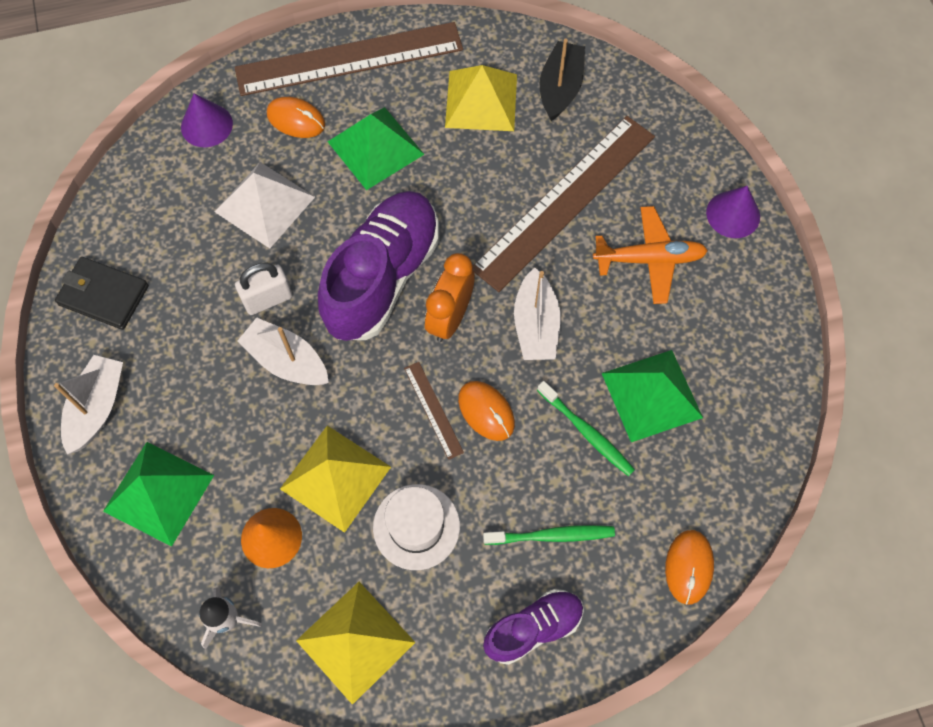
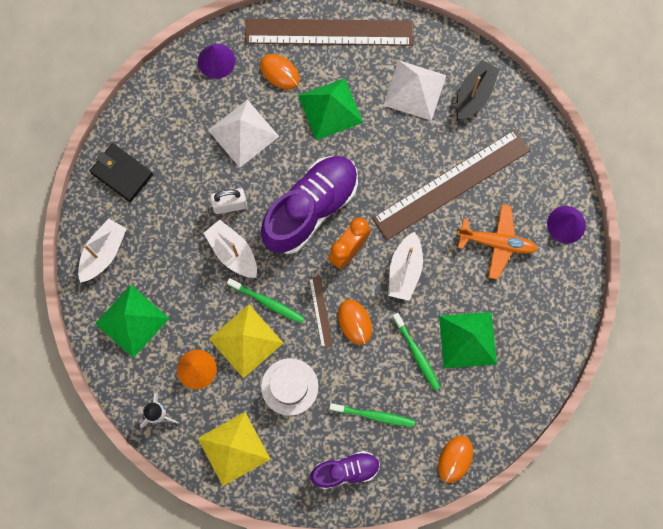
camera: 15 degrees right, 10 degrees up
(354, 416) = (267, 302): none -> green toothbrush
(481, 100) = (414, 90): yellow pyramid -> white pyramid

